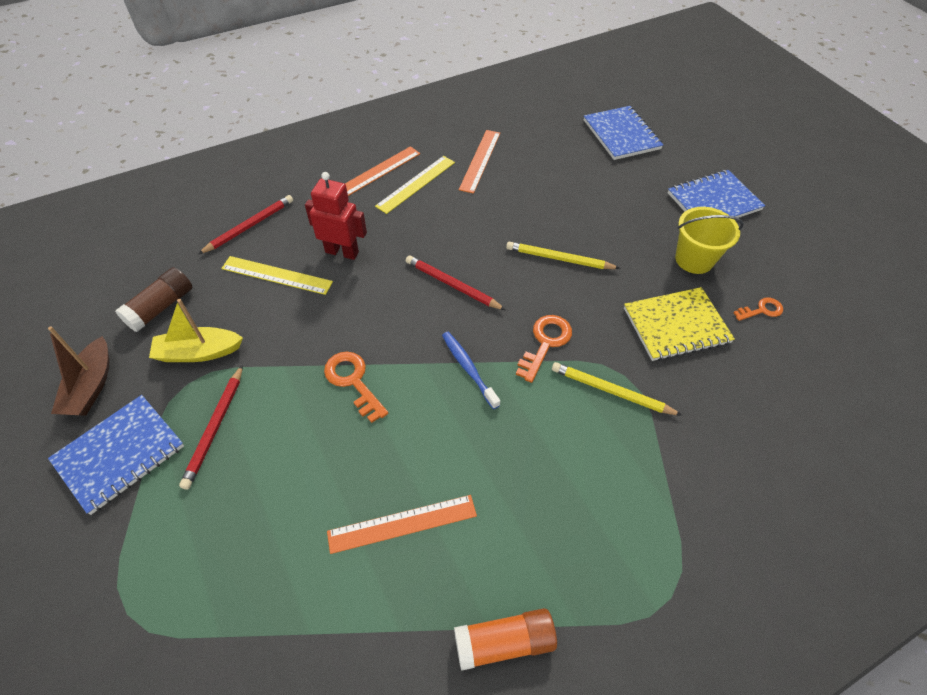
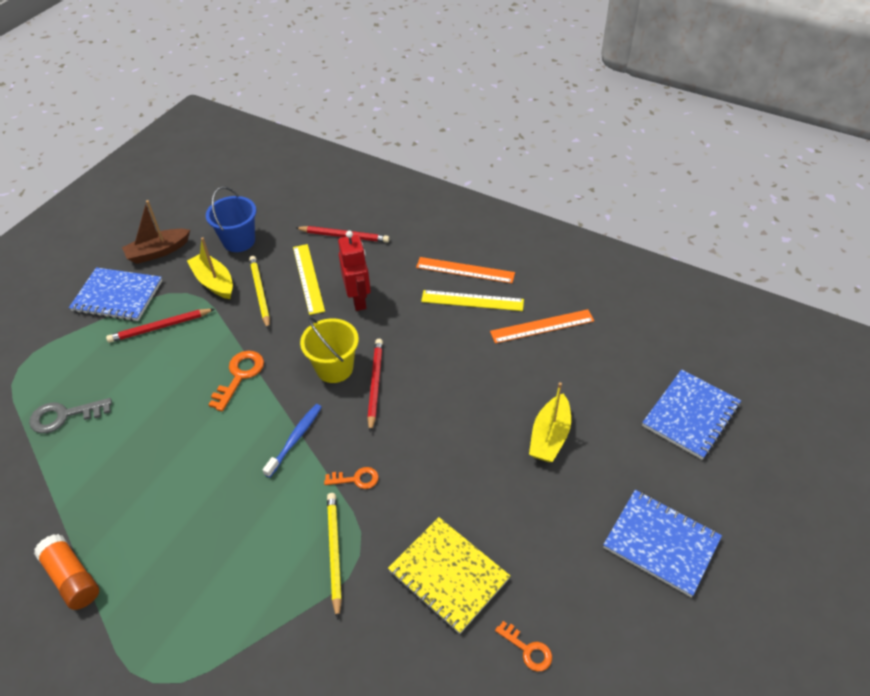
camera: 60 degrees right, 5 degrees down
(161, 307) = (239, 241): brown glue stick -> blue bucket
(261, 578) = (64, 416): none -> grey key
(402, 523) = (136, 469): orange ruler -> none
(545, 343) = (356, 479): orange key -> orange key, size x0.64
(559, 259) = (464, 444): yellow pencil -> yellow pencil (260, 293)
(588, 209) = (549, 436): none -> yellow boat
(694, 259) = (553, 557): yellow bucket -> yellow bucket (334, 368)

